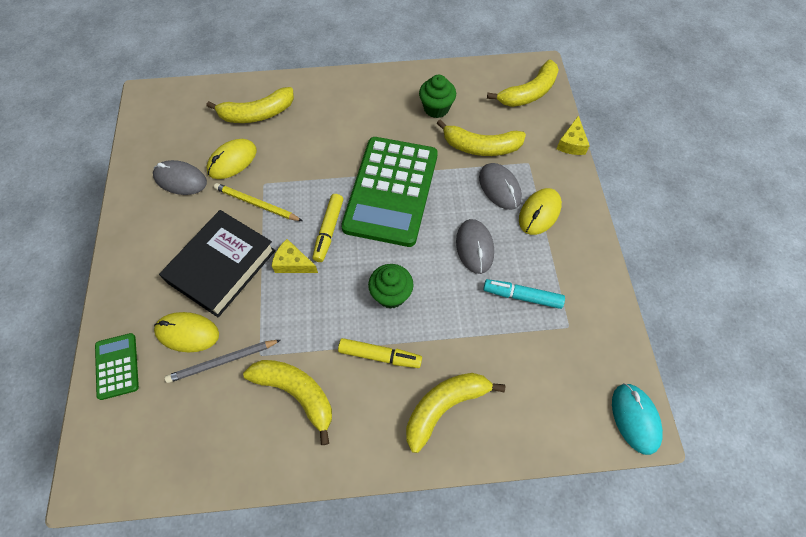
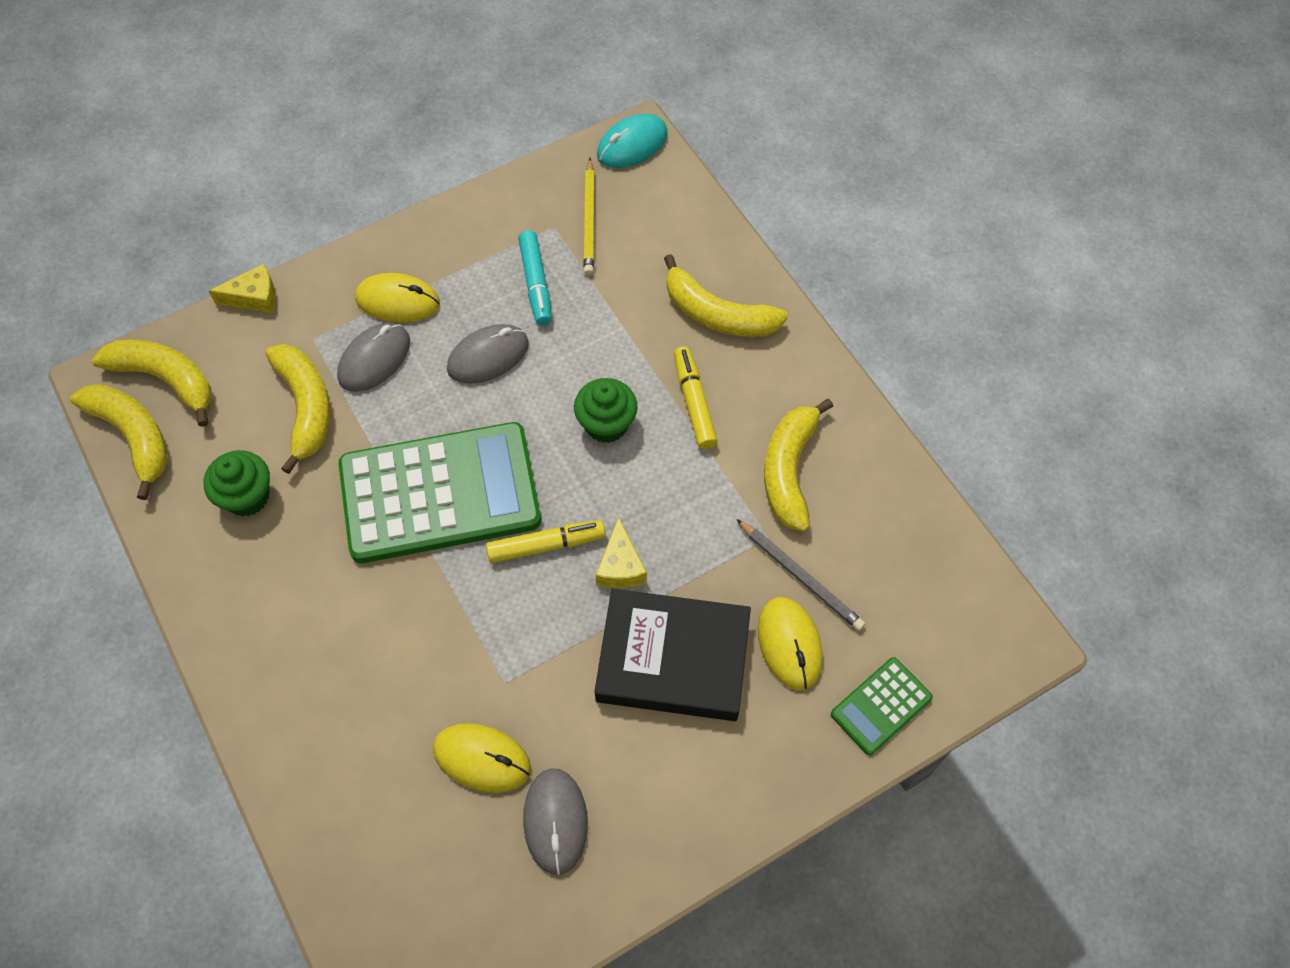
camera: 115 degrees left, 0 degrees up
(256, 204) = (547, 671): yellow pencil -> yellow pencil (589, 220)
(257, 114) = (364, 777): yellow banana -> yellow banana (133, 437)

